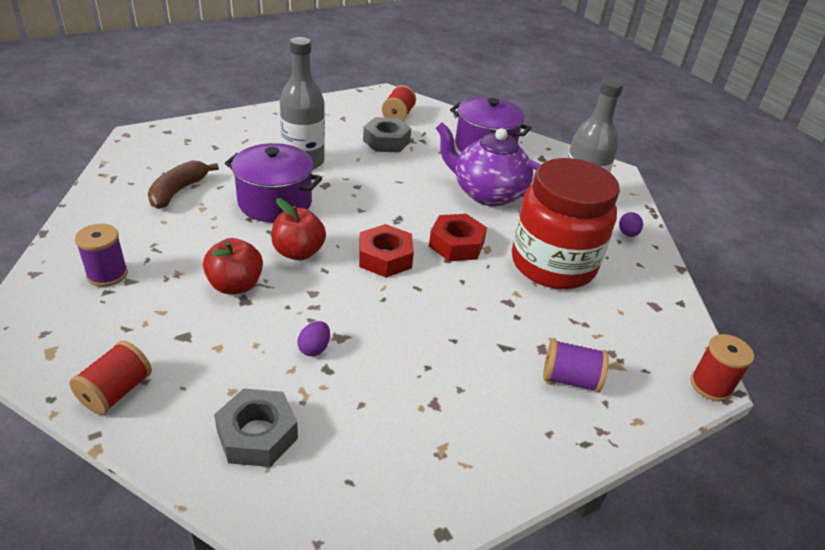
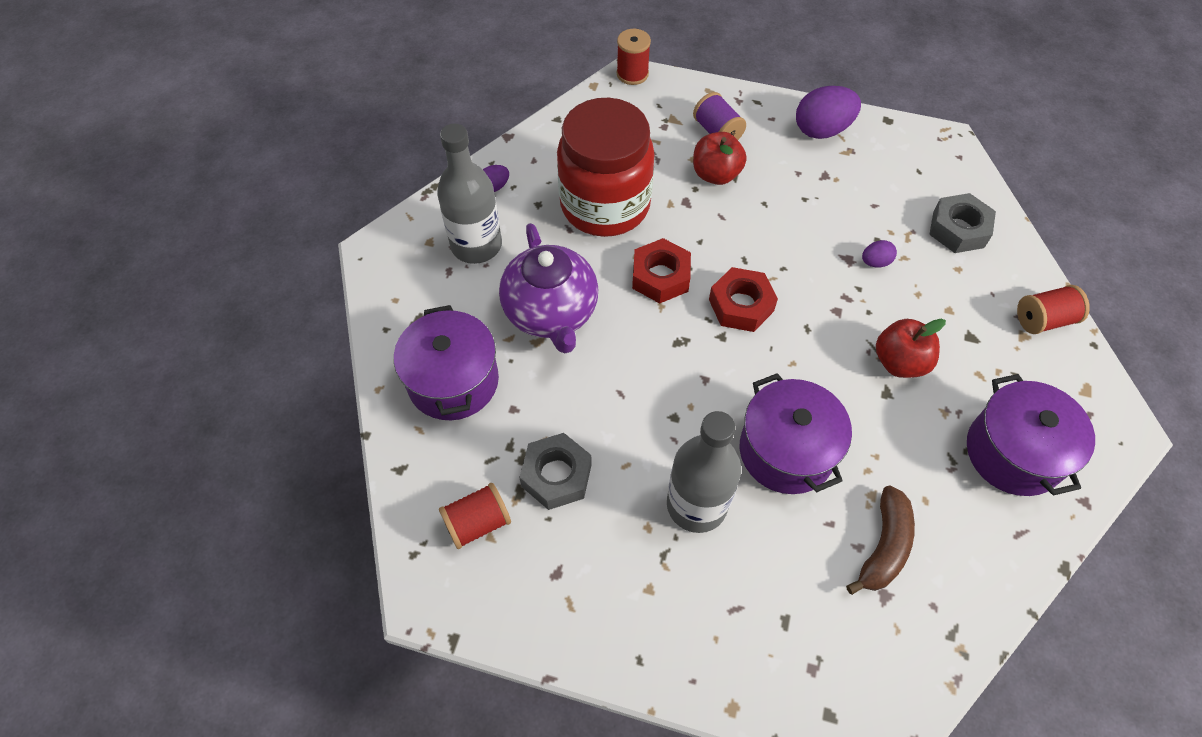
camera: 130 degrees left, 20 degrees up
(107, 274) = (1013, 453): purple spool -> purple pot
(178, 191) = (883, 547): brown banana -> brown banana turned 45 degrees counterclockwise
(298, 252) = (815, 363): red apple -> red apple (716, 174)
(492, 457) = (822, 130): none -> purple egg

